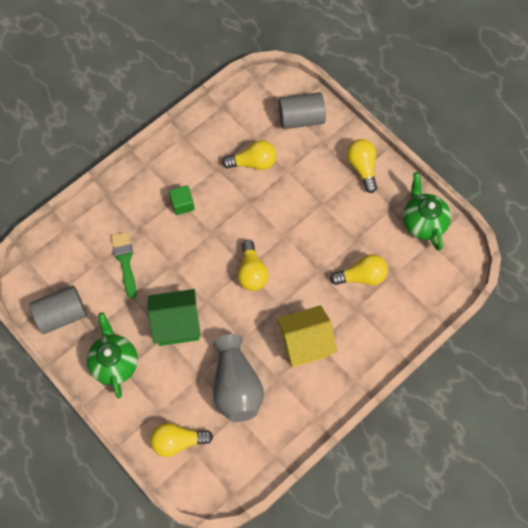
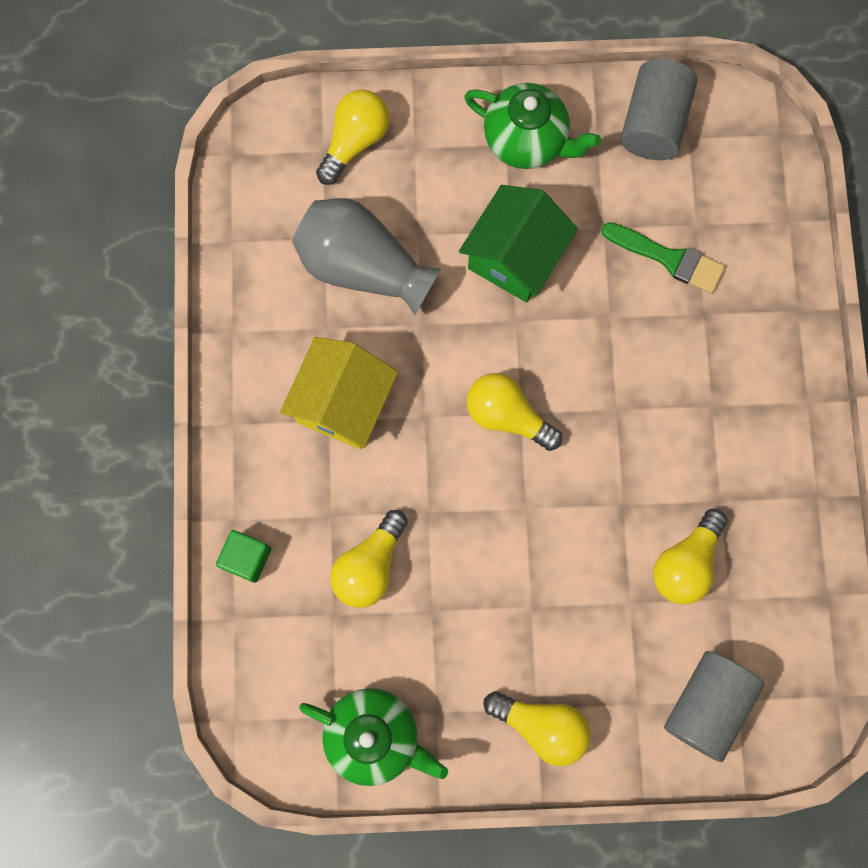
camera: 130 degrees right, 10 degrees up
(182, 204) = (697, 403): green cube -> green cube (247, 558)

